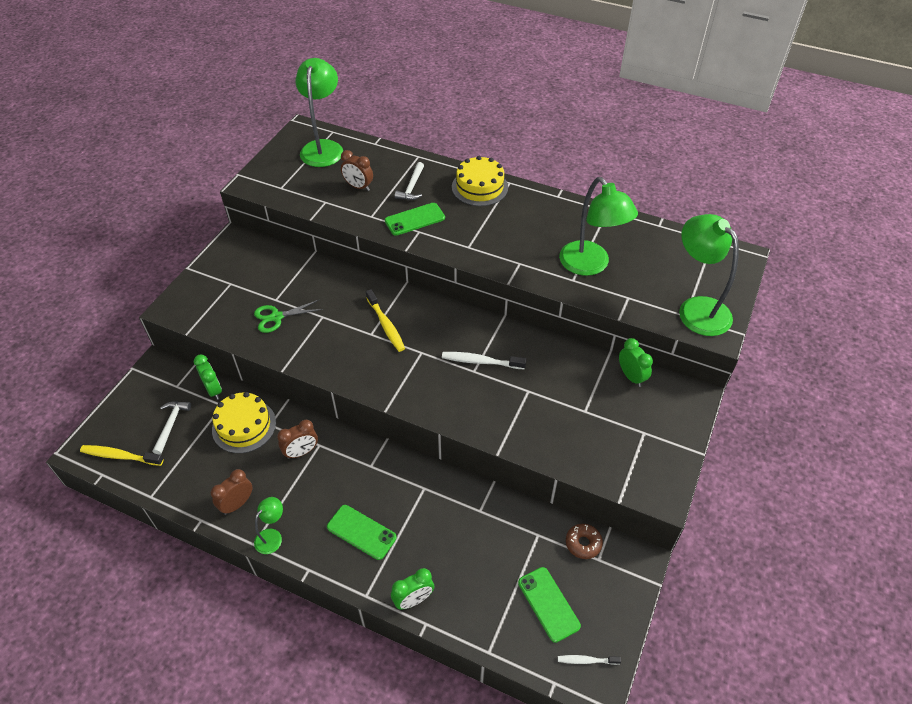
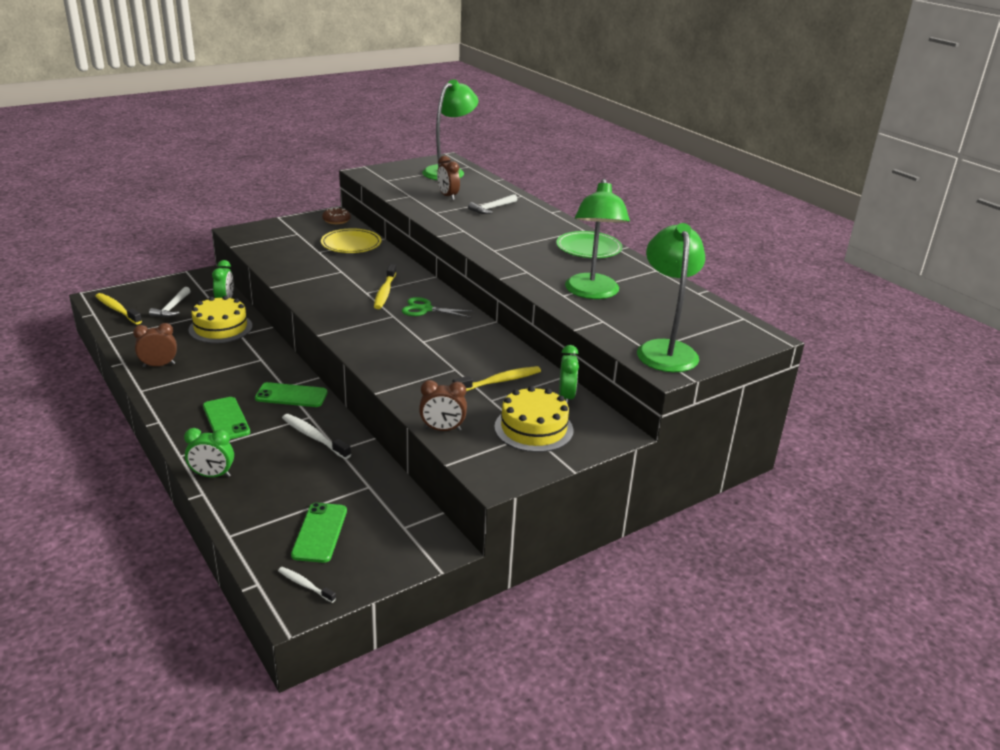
camera: 30 degrees right, 20 degrees down
(171, 425) = (172, 308): white hammer -> white hammer turned 150 degrees clockwise
(272, 536) = (159, 392): green lamp -> none
(276, 317) = (306, 260): green scissors -> green scissors (425, 309)
(294, 274) = (351, 244): none -> yellow plate
(301, 452) = (242, 358): brown clock -> brown clock (442, 429)
(414, 219) = (469, 224): green phone -> green phone (291, 395)
(479, 187) = (552, 224): yellow cake -> yellow cake (533, 428)
(480, 361) = (436, 338): white toothbrush -> white toothbrush (314, 437)
(536, 206) = (588, 248): none -> green plate
(572, 386) = (499, 381): none -> yellow toothbrush
(583, 543) = (402, 510): brown donut -> brown donut (336, 220)

